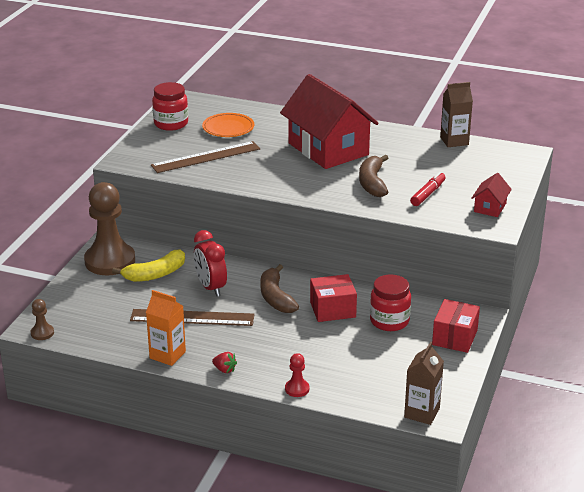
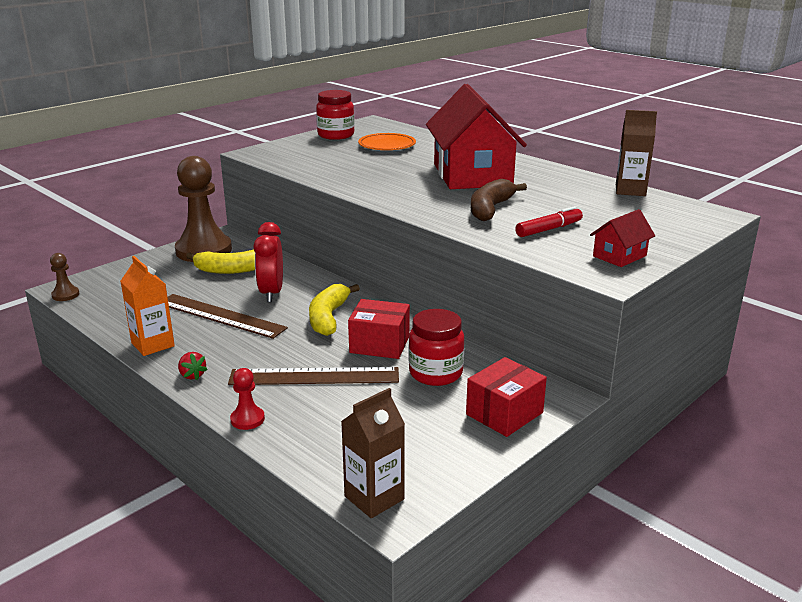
camera: 25 degrees right, 5 degrees down
(206, 157) = (336, 162): brown ruler -> brown ruler (314, 376)
(275, 297) = (328, 317): brown banana -> yellow banana

